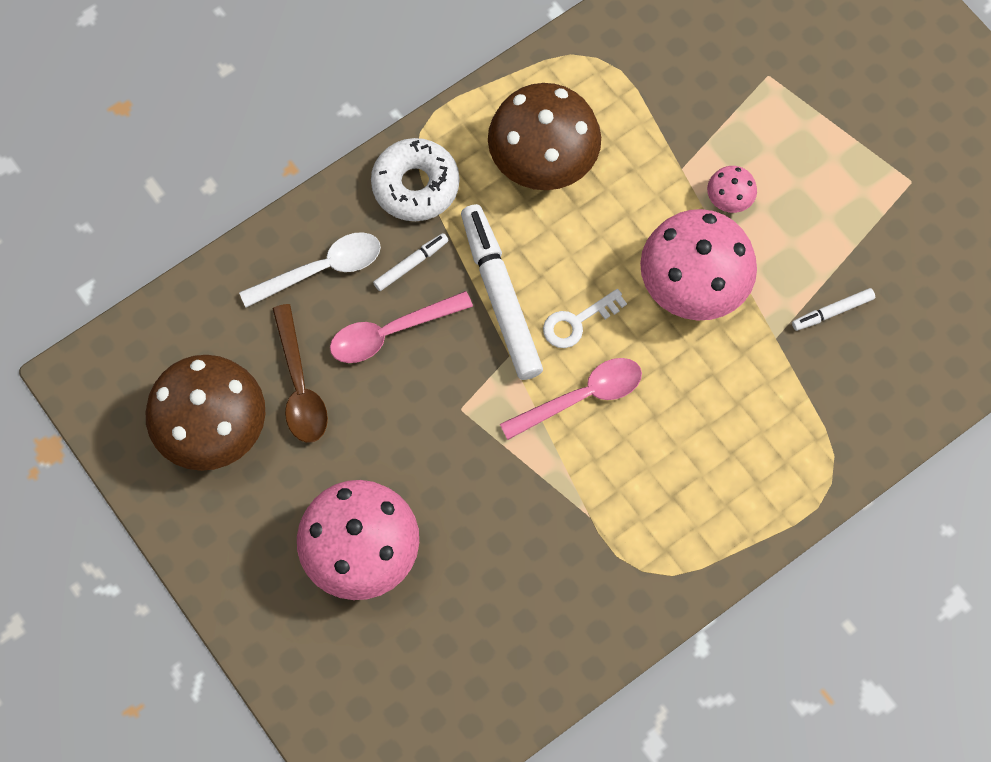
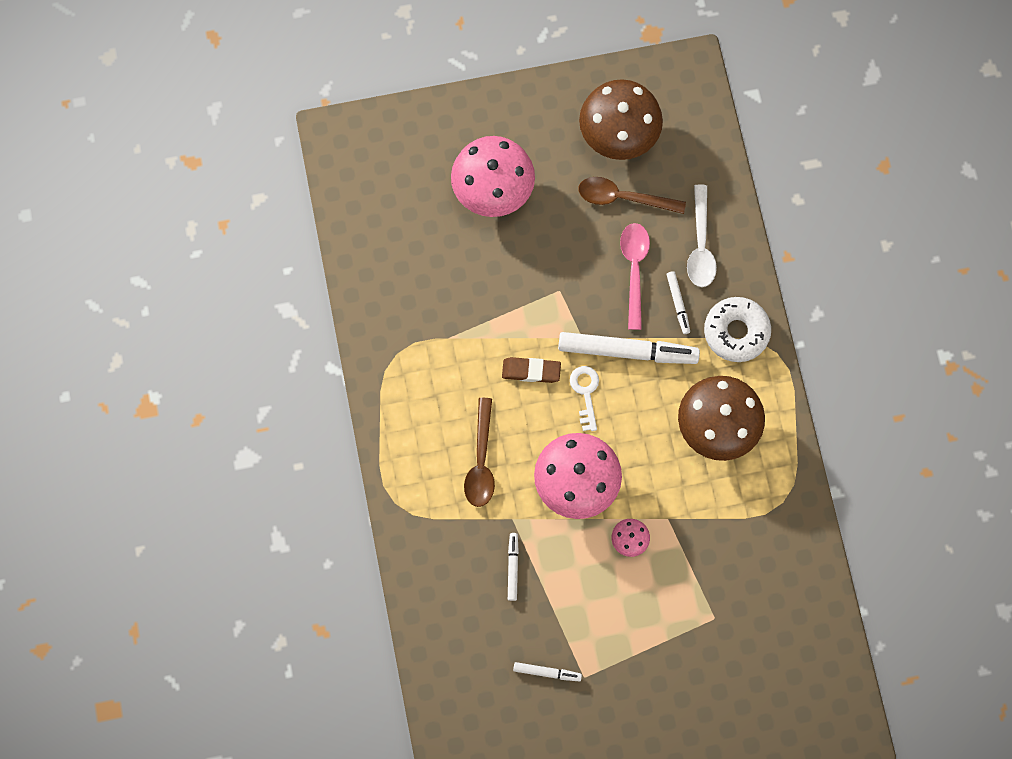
camera: 115 degrees right, 5 degrees up
(582, 397) = (531, 371): pink spoon -> brown eraser
(726, 405) = (481, 461): none -> brown spoon
(929, 222) = (547, 672): none -> white marker

